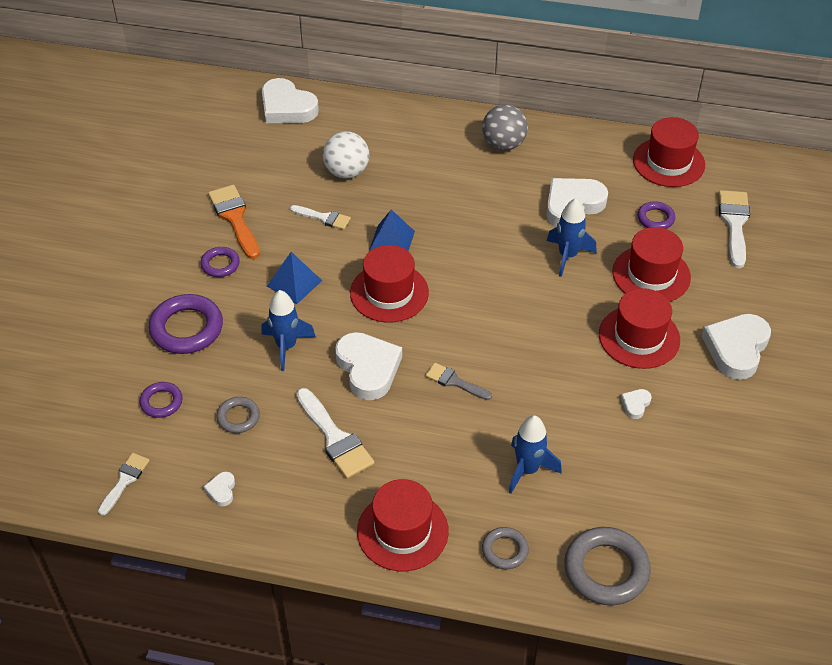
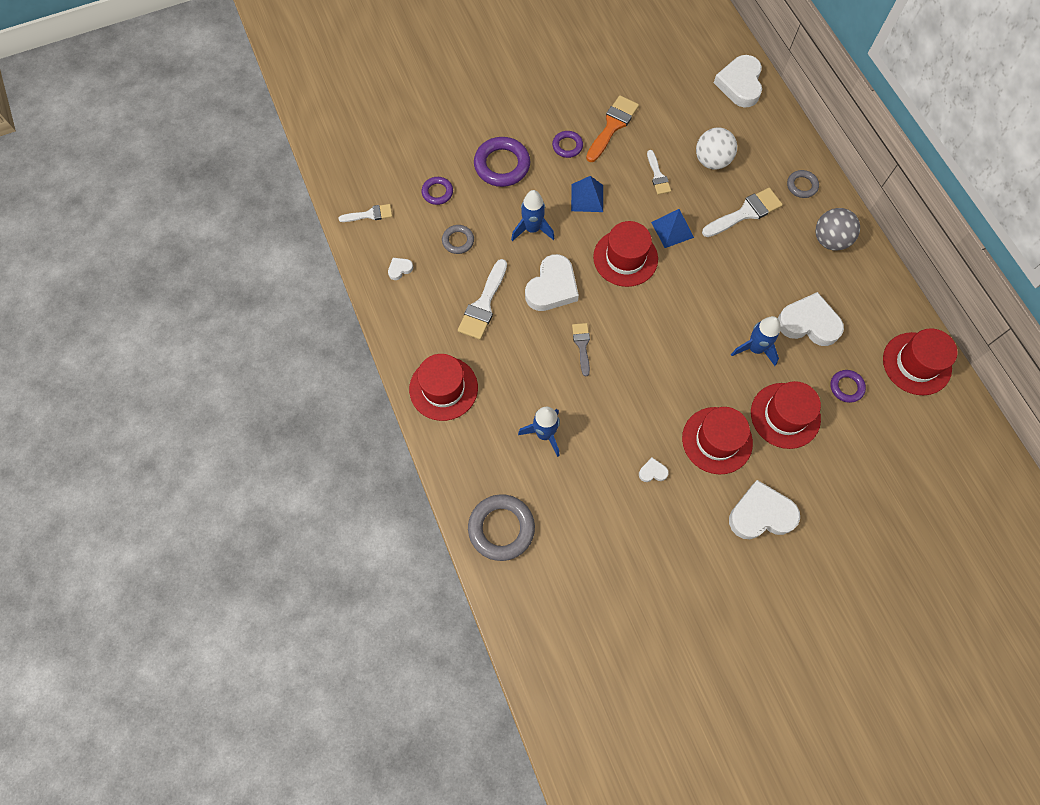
camera: 55 degrees right, 20 degrees up
(504, 550) = (472, 457): grey ring -> grey ring (801, 186)
(734, 224) = (891, 447): white brush -> white brush (745, 213)

